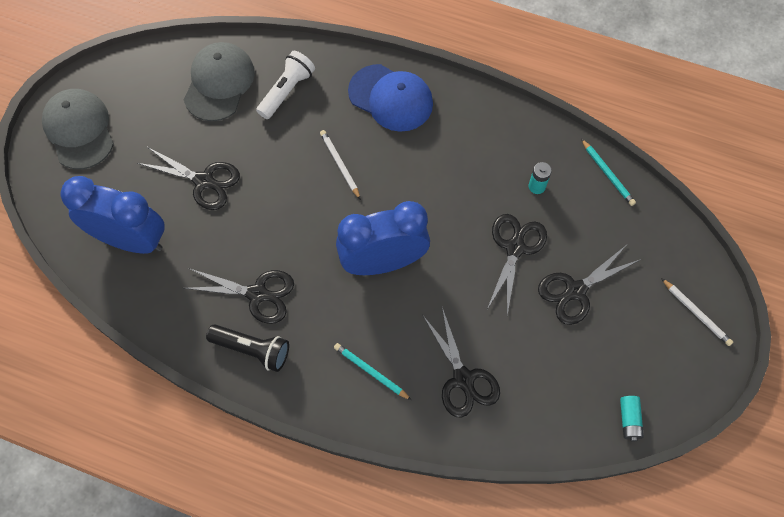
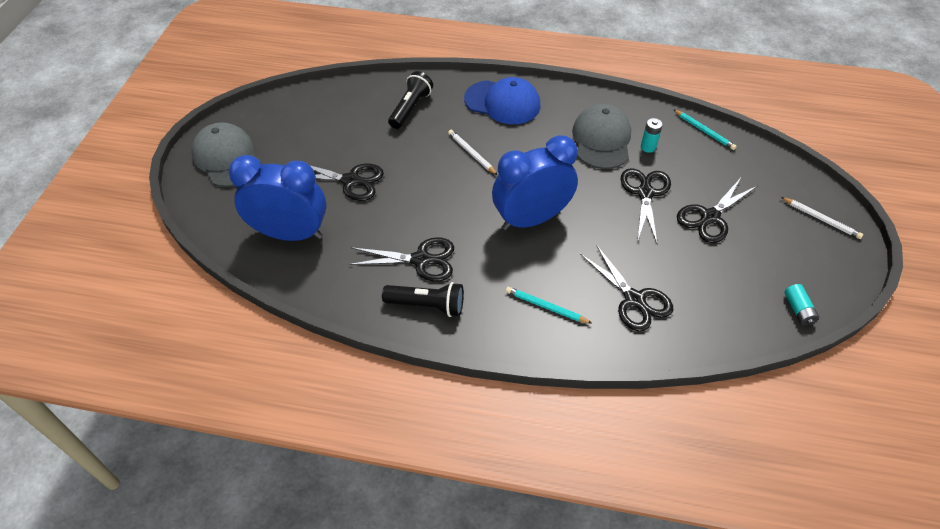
camera: 10 degrees left, 15 degrees down
(219, 83) = (349, 110): grey cap -> grey cap (602, 140)
(287, 91) = (411, 108): white flashlight -> black flashlight

